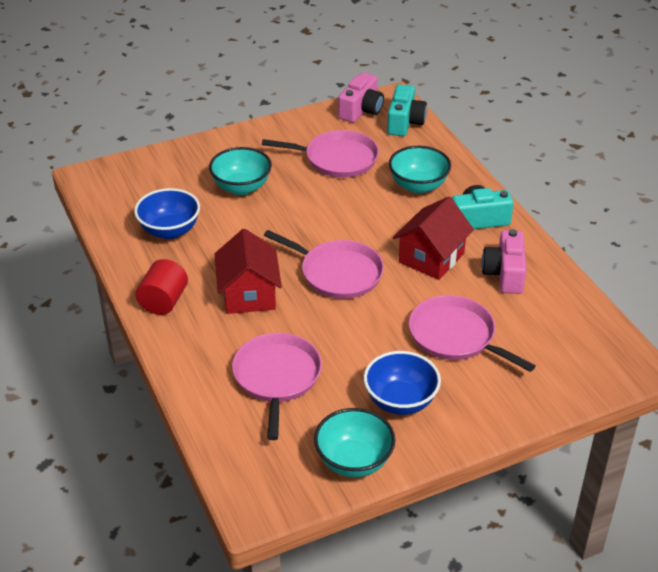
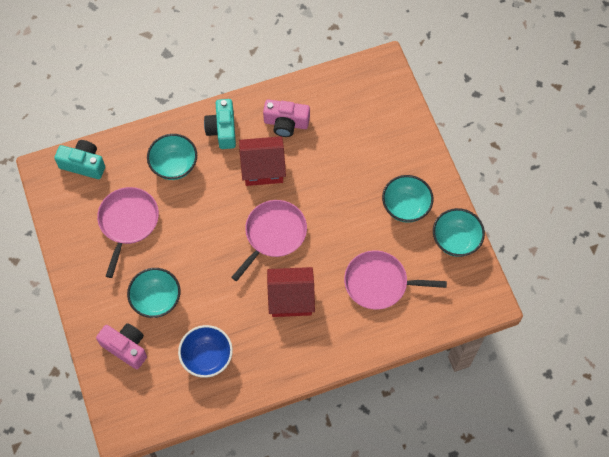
camera: 85 degrees left, 25 degrees up
(164, 301) = (293, 360): red cylinder -> none
(361, 110) = (58, 196): pink camera -> pink camera (126, 347)
(400, 401) = (405, 207): blue bowl -> turquoise bowl
(431, 257) = (263, 168): red house -> red house turned 45 degrees counterclockwise
(456, 336) = (347, 165): pink pan -> none

